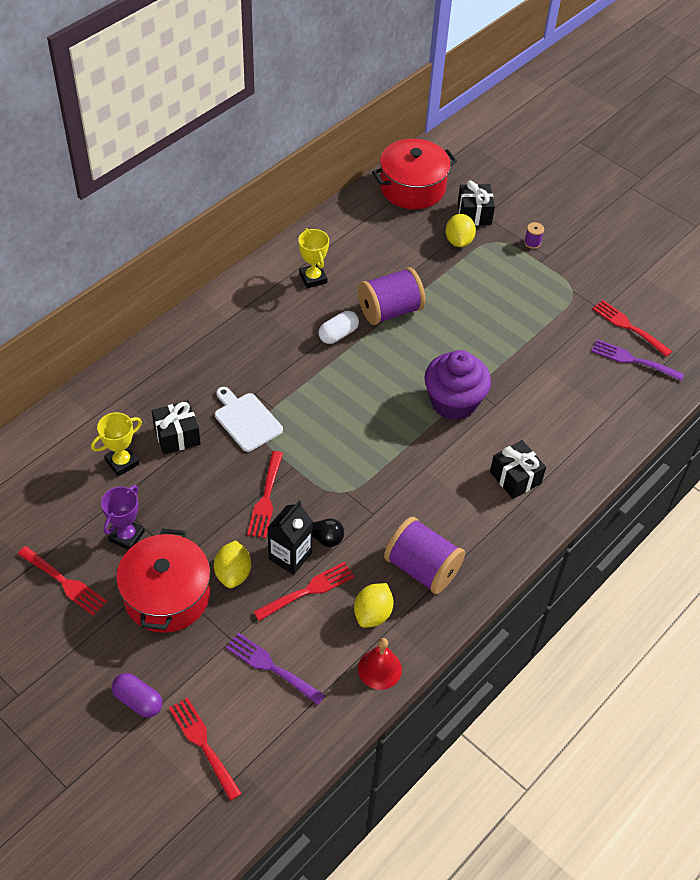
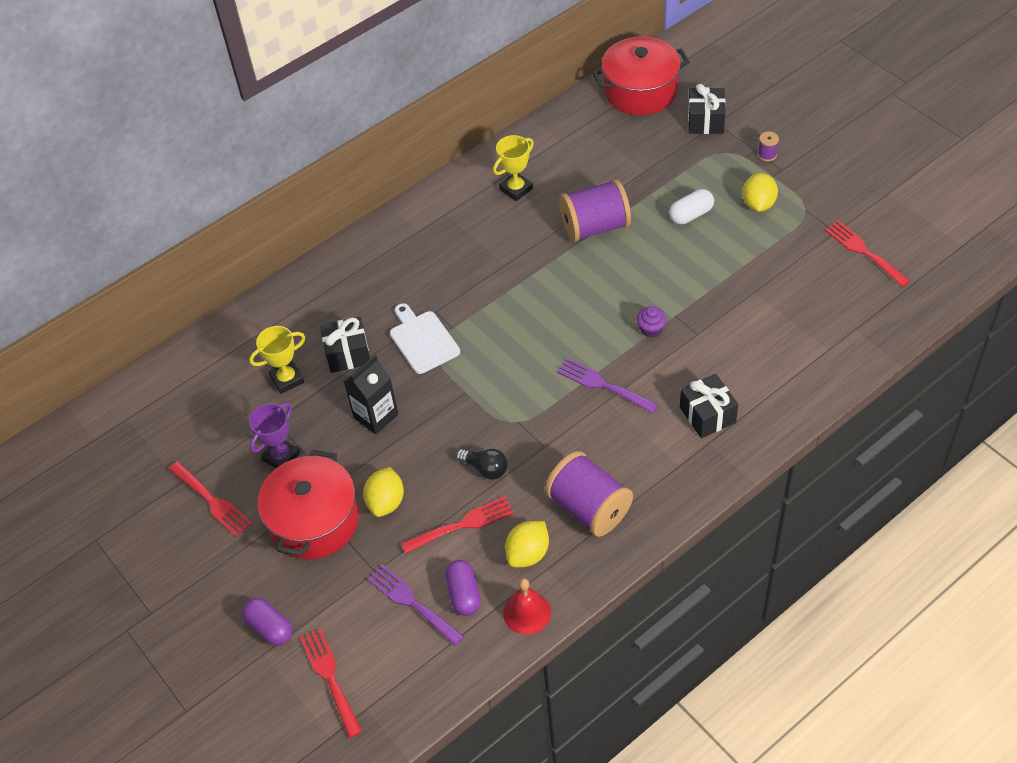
camera: 15 degrees right, 0 degrees up
(266, 498) = (432, 424): red fork -> none
(290, 556) = (448, 487): black carton -> black carton (376, 416)
(313, 278) = (516, 189): yellow trophy -> yellow trophy turned 60 degrees clockwise
(318, 655) = (464, 594): none -> purple capsule
(338, 334) = (535, 251): white capsule -> white capsule (691, 215)
(453, 402) = (651, 329): purple cupcake -> purple cupcake, size x0.41
(458, 241) = (683, 151): yellow lemon -> yellow lemon (758, 204)
(632, 360) = (862, 289): purple fork -> purple fork (603, 385)

